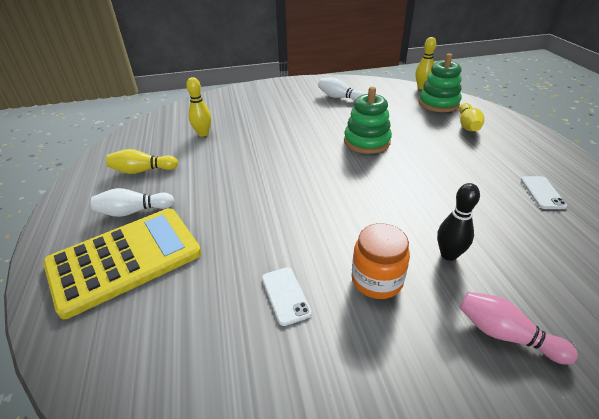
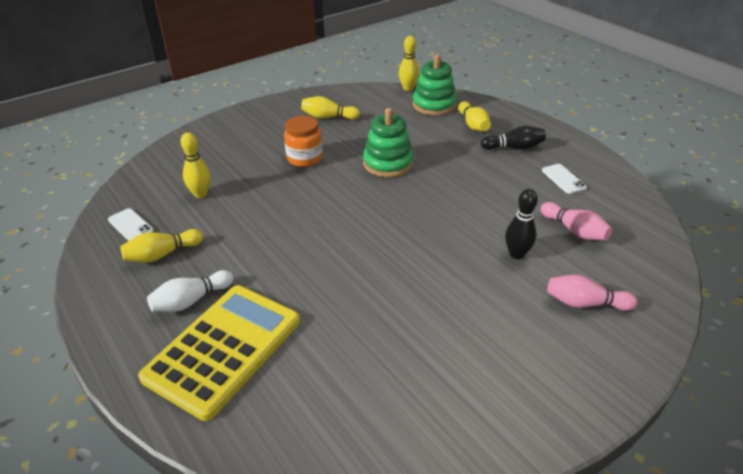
camera: 25 degrees left, 0 degrees up
(285, 295) = (404, 330): white phone -> white phone (131, 225)
(339, 97) = (328, 117): white bowling pin -> yellow bowling pin
(377, 280) = (471, 293): orange jar -> orange jar (304, 158)
(500, 152) = (514, 147): none -> black bowling pin
(530, 248) = (574, 230): none -> pink bowling pin

